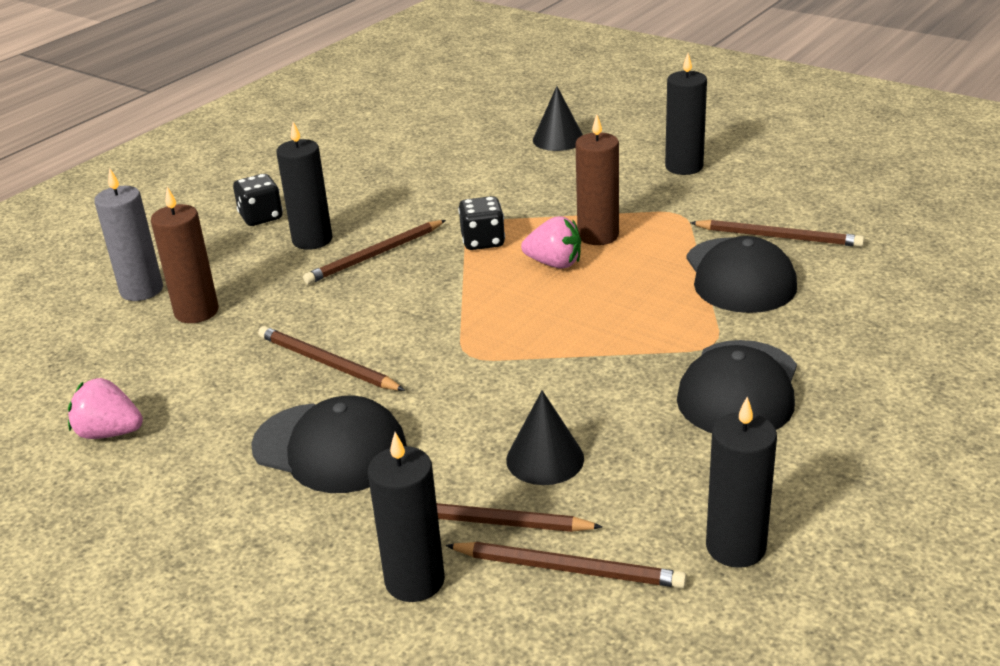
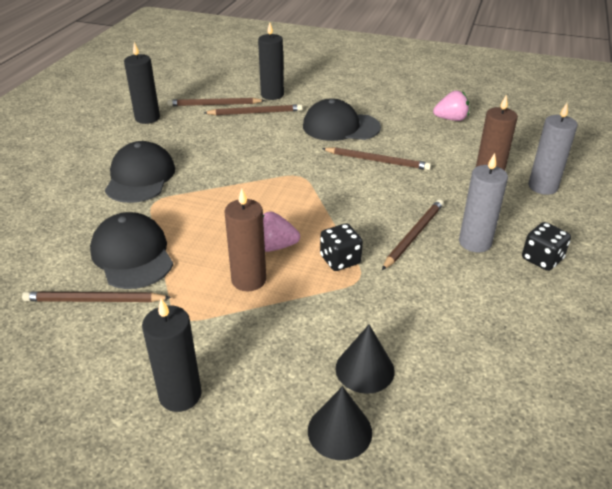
camera: 160 degrees right, 5 degrees up
(312, 240) = (475, 242): black candle -> grey candle
(545, 459) = (236, 135): black cone -> black cone (365, 369)

